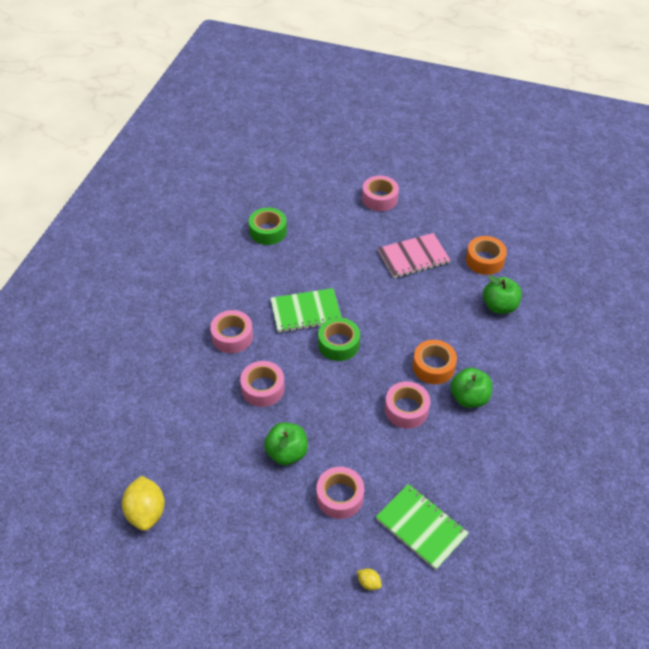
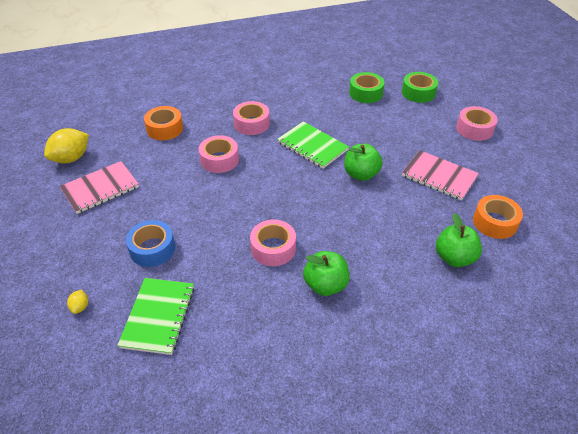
camera: 55 degrees right, 5 degrees down
(220, 505) = (100, 188): none -> pink notebook
(287, 453) = (171, 200): green apple -> green apple (361, 174)
(338, 344) = (300, 177): green tape -> green tape (418, 93)
(340, 497) = (152, 249): pink tape -> blue tape
(433, 366) = (335, 244): orange tape -> orange tape (165, 129)

